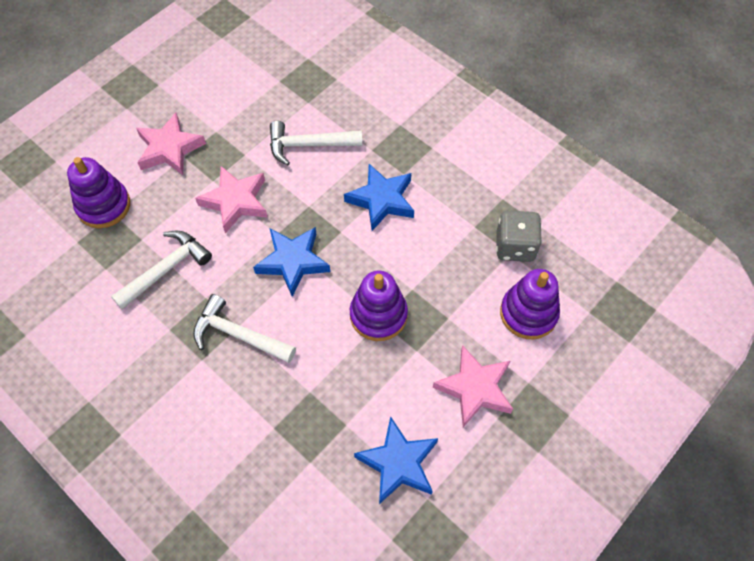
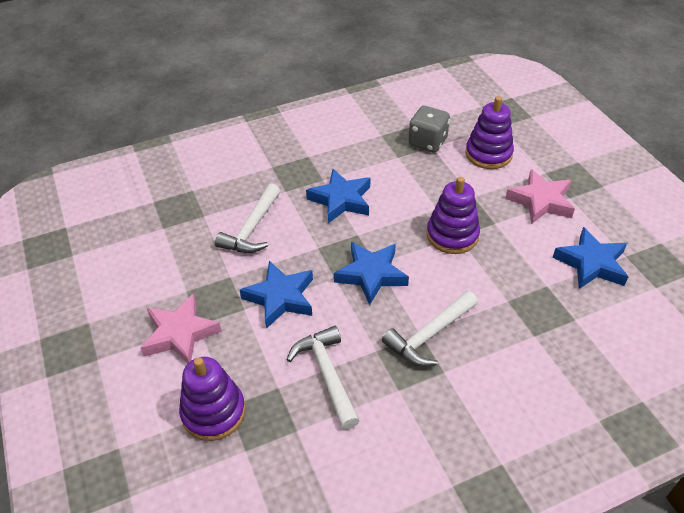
camera: 65 degrees left, 15 degrees down
(235, 201) = (280, 298): pink star -> blue star

